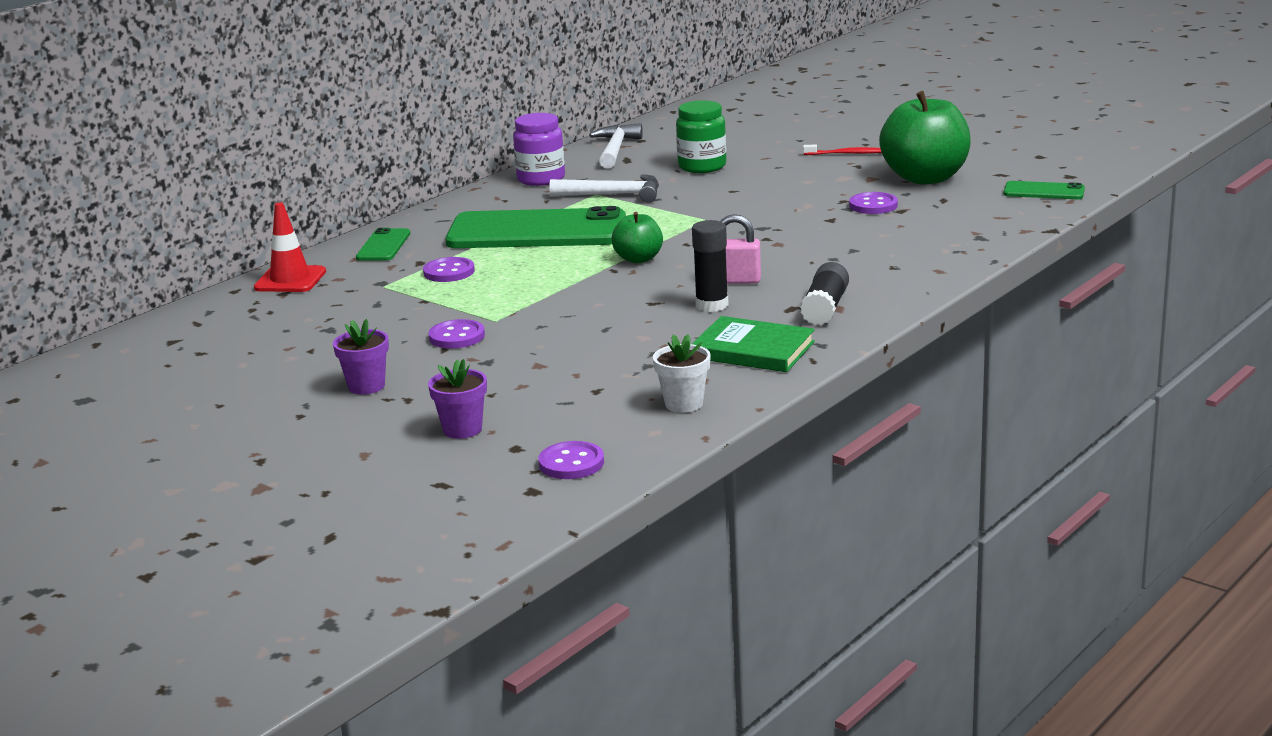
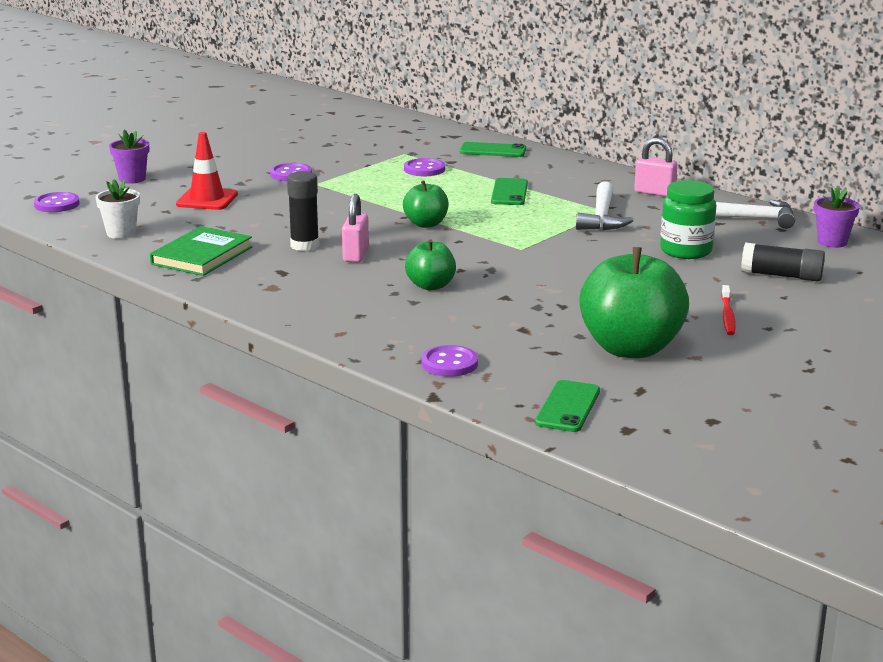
camera: 90 degrees right, 0 degrees up
(290, 280) = (429, 131): red traffic cone -> red traffic cone (207, 199)
(366, 386) = (220, 156): purple flower pot -> purple flower pot (832, 242)
(536, 231) = (509, 192): green phone -> green phone, size x0.45
(541, 179) = (654, 193): purple jar -> pink padlock
(812, 246) = (431, 286): none -> green apple
(825, 308) = (273, 283): black glue stick -> black glue stick (781, 276)
(873, 205) = (542, 317): purple button -> purple button (449, 363)

